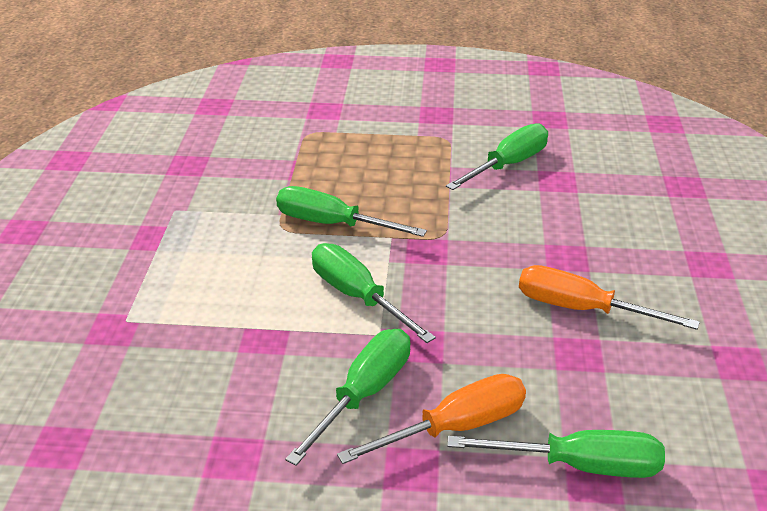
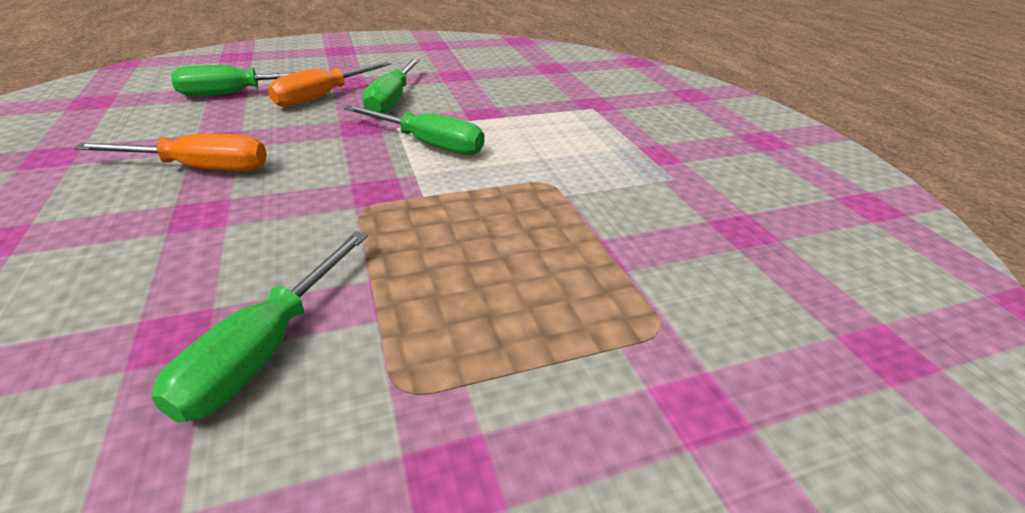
camera: 155 degrees right, 0 degrees up
(332, 224) = (498, 195): green screwdriver -> none

